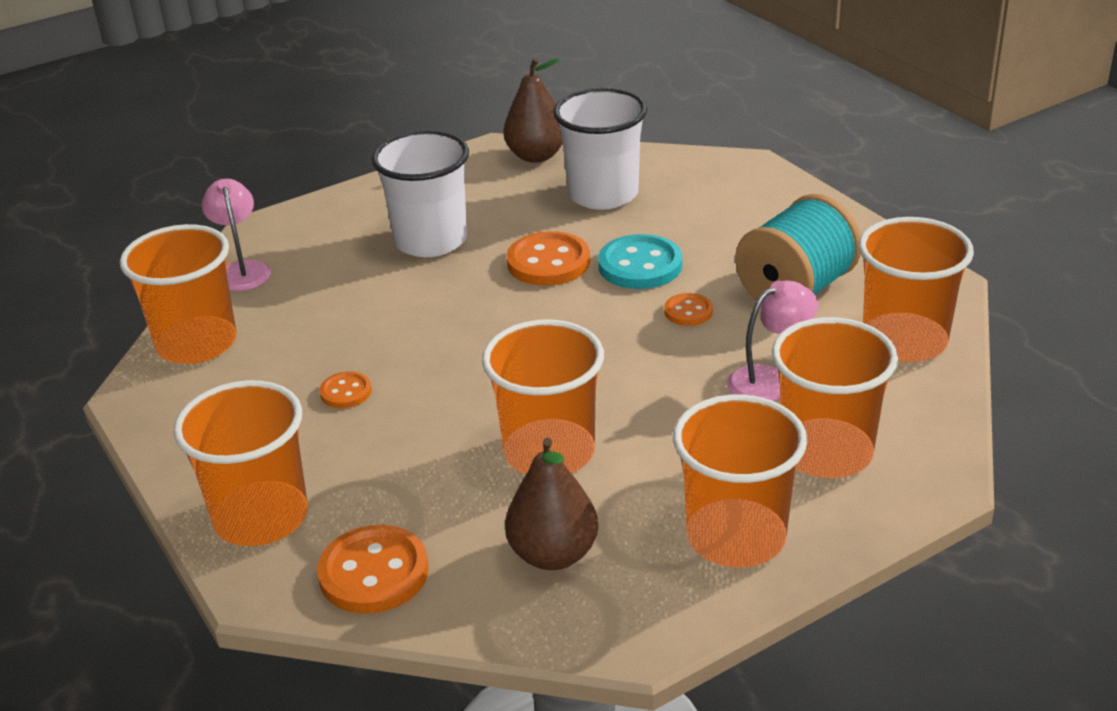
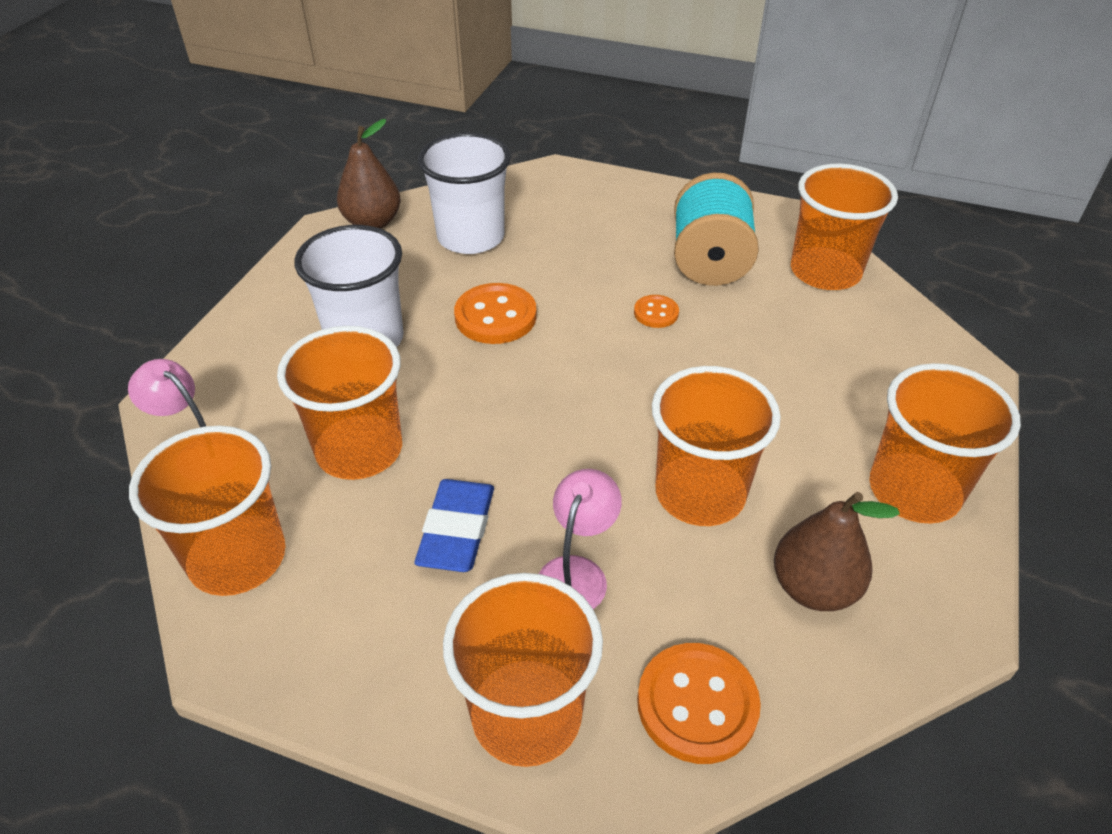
camera: 40 degrees left, 10 degrees up
(346, 392) = (457, 530): orange button -> blue eraser
(640, 265) = (573, 288): turquoise button -> none
(769, 380) = (779, 344): pink lamp -> pink lamp (577, 572)
(826, 452) = (884, 385): orange cup -> orange cup (359, 450)

